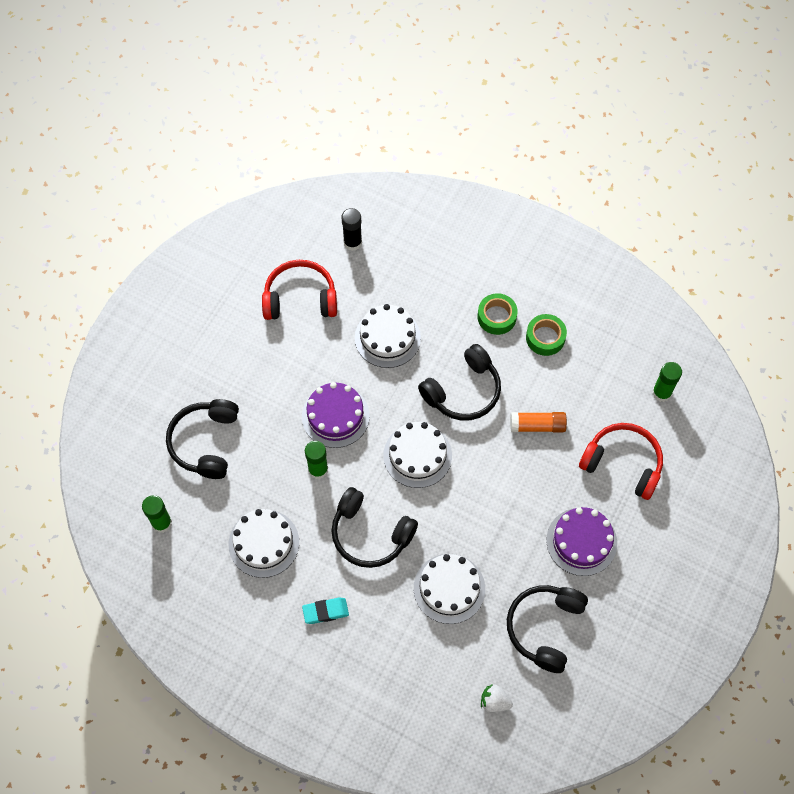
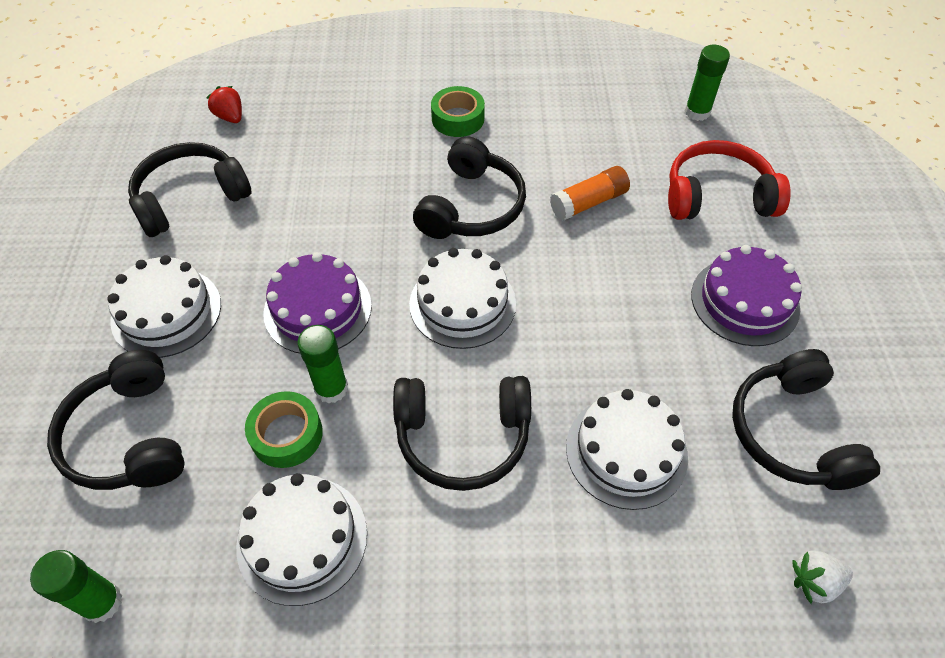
camera: 30 degrees left, 10 degrees down
(300, 298) = (190, 198): red headphones -> black headphones
(325, 611) = (466, 593): turquoise eraser -> none
(352, 242) = (230, 117): black glue stick -> red strawberry
(387, 338) = (335, 192): white cake -> white cake (166, 312)
(545, 338) = (529, 115): green tape -> green tape (287, 434)

